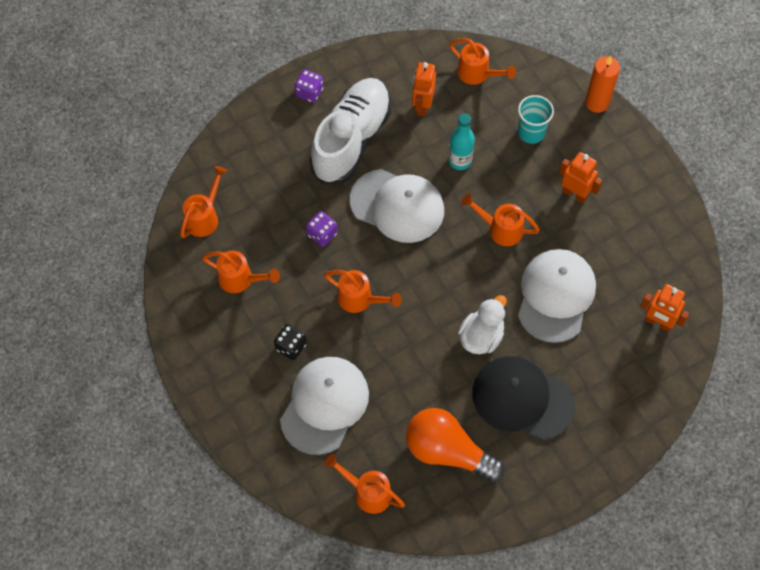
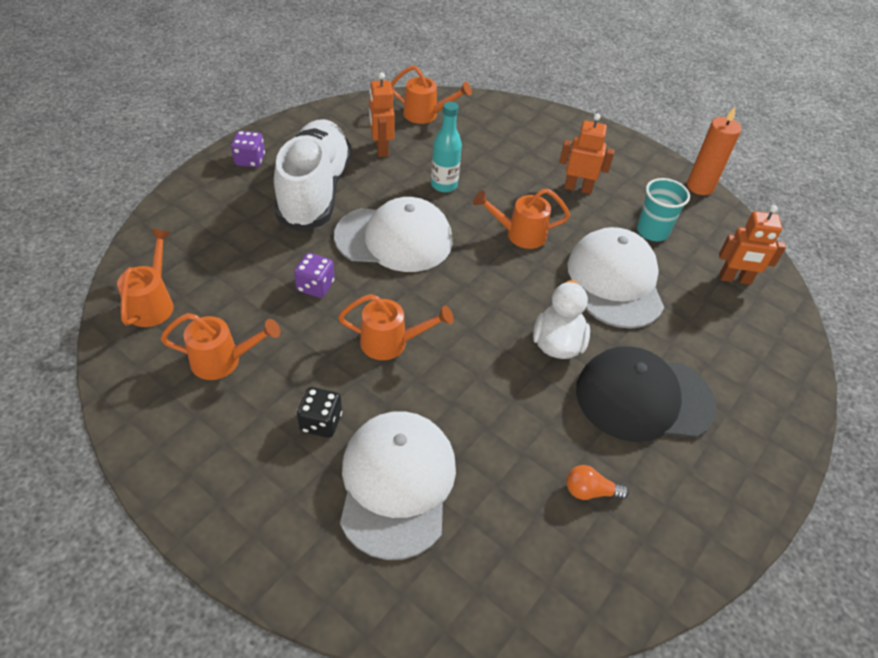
camera: 25 degrees left, 15 degrees down
(368, 492) = (510, 587): orange watering can -> none
(448, 451) = (590, 491): orange light bulb -> orange light bulb, size x0.42
(531, 132) = (504, 148): turquoise cup -> turquoise cup (652, 231)
(597, 102) = (553, 115): orange candle -> orange candle (700, 187)

